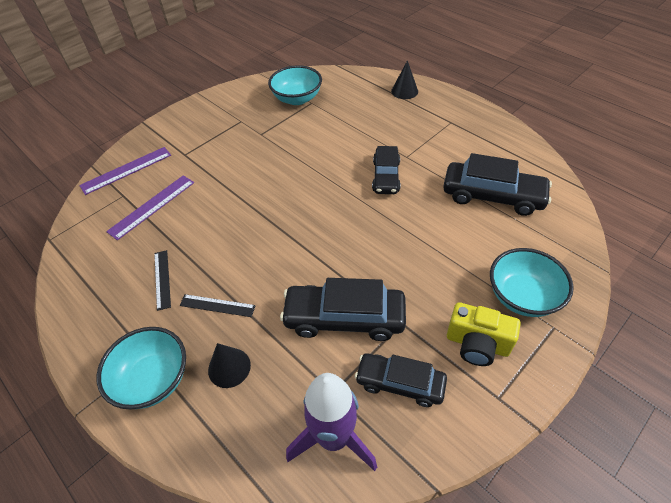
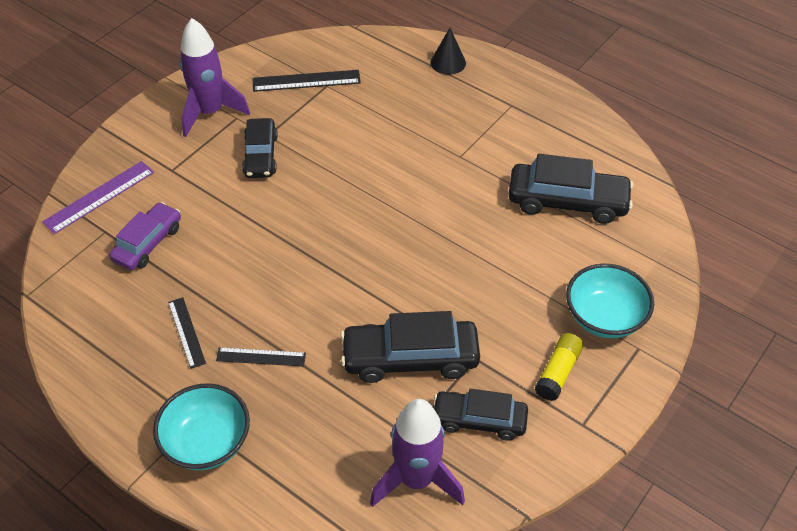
camera: 10 degrees left, 0 degrees up
(152, 206) = (148, 243): purple ruler -> purple car
(222, 117) = (210, 112): none -> purple rocket
(229, 367) = (290, 422): black cone -> none
(297, 99) = (306, 81): turquoise bowl -> black ruler
(386, 176) = (437, 184): black car -> black car (260, 155)
(477, 344) = (558, 372): yellow camera -> yellow glue stick

